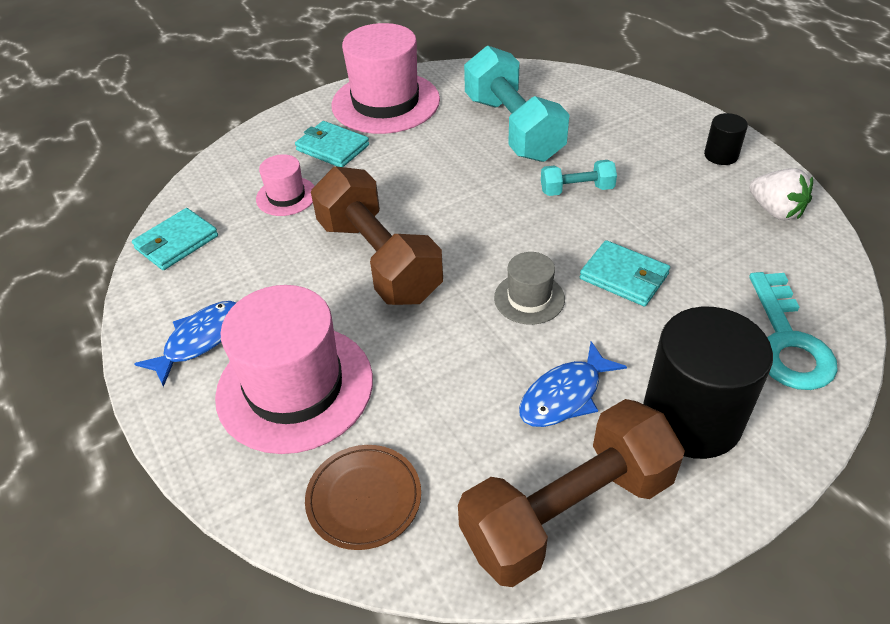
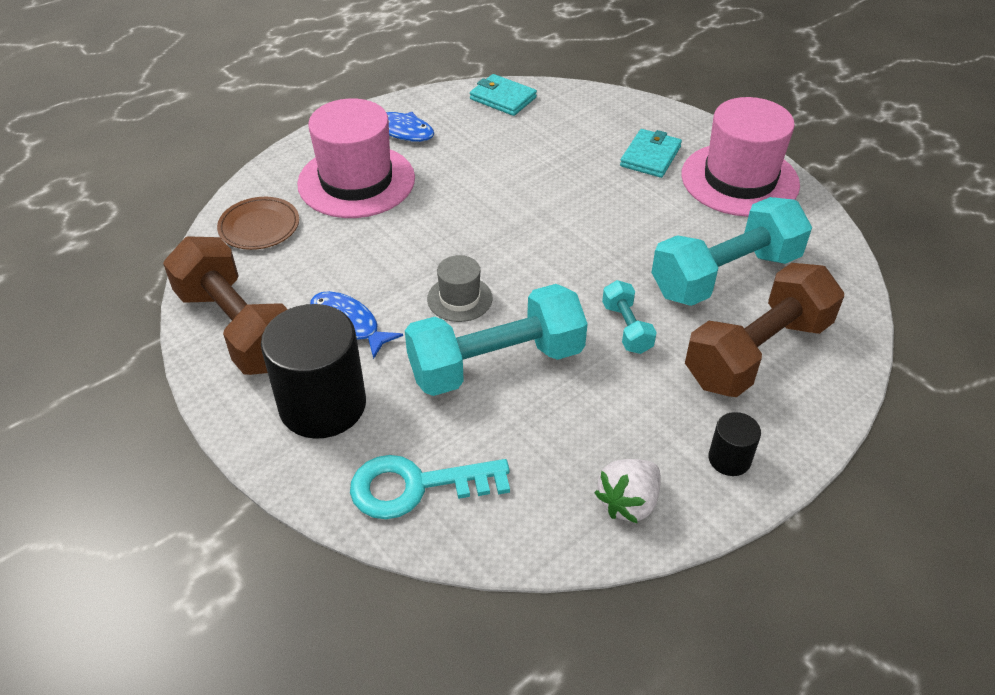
camera: 80 degrees right, 0 degrees up
(286, 196) = (572, 141): pink hat -> none
(379, 259) = (498, 204): brown dumbbell -> brown dumbbell (757, 352)
(624, 276) = (496, 363): turquoise wallet -> turquoise dumbbell

